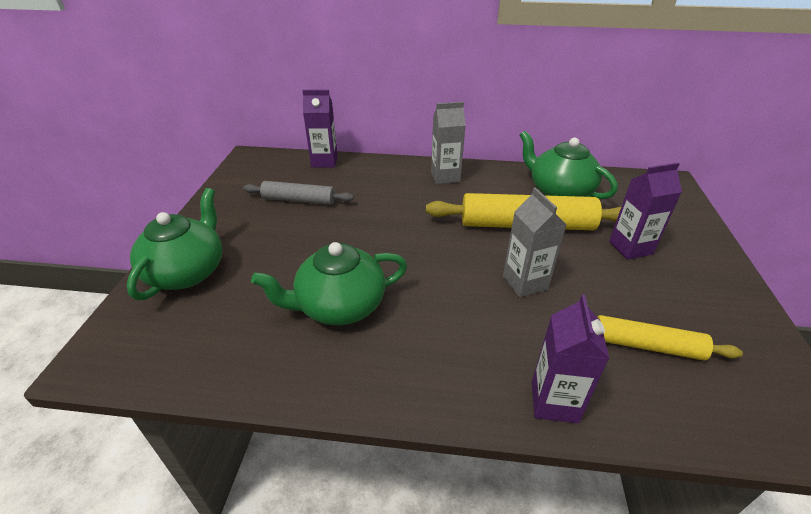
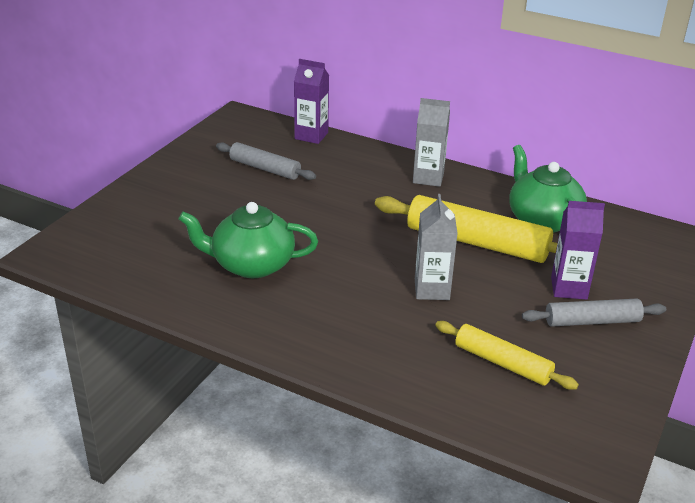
camera: 20 degrees right, 5 degrees down
(187, 271) = (139, 207): green teapot -> none
(554, 402) = (383, 375): purple carton -> none
(675, 274) = (592, 321): none -> grey rolling pin

